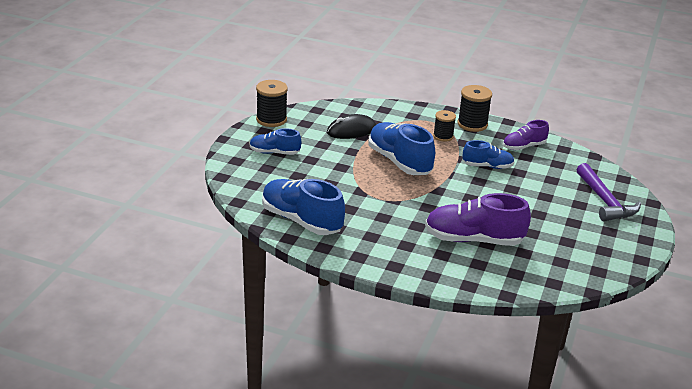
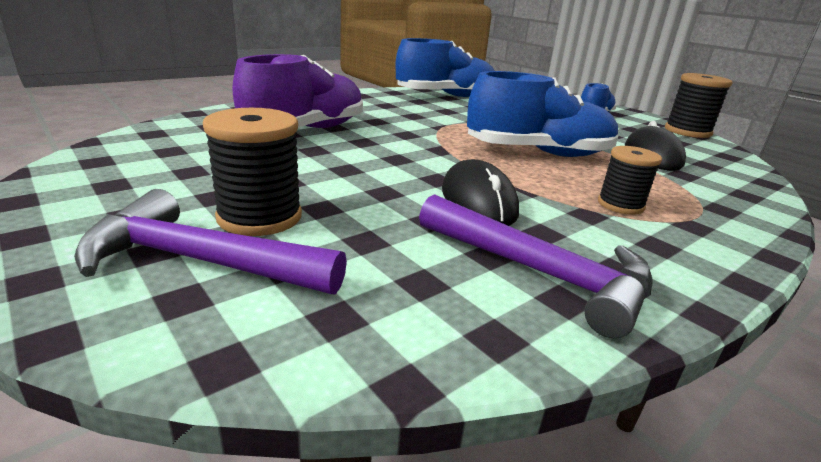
camera: 120 degrees right, 5 degrees down
(472, 124) = (682, 253): black spool -> black spool (259, 217)
(487, 166) = (478, 201): blue shoe -> black mouse
(524, 147) = (540, 273): purple shoe -> purple hammer

